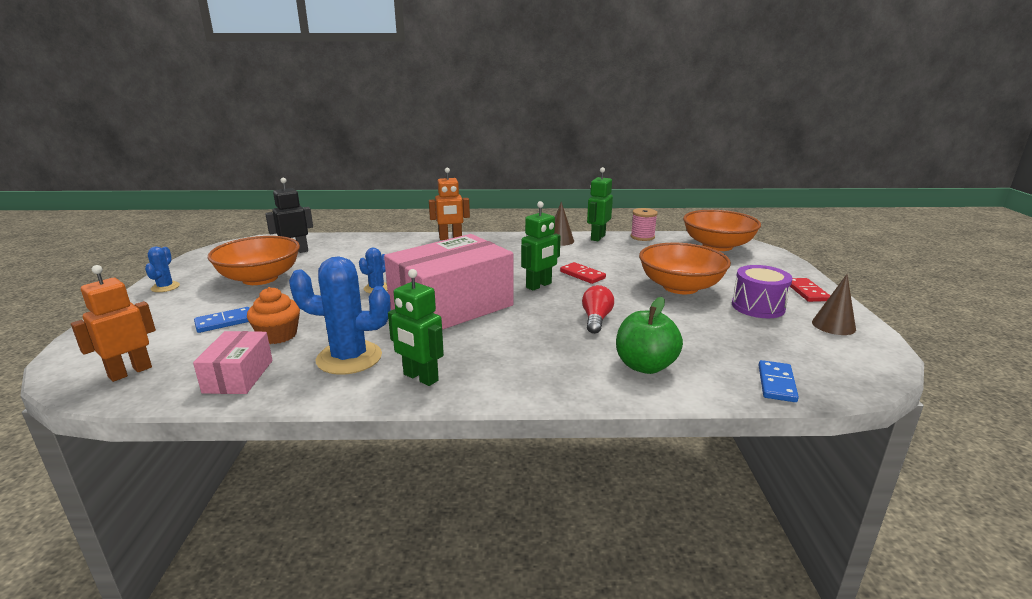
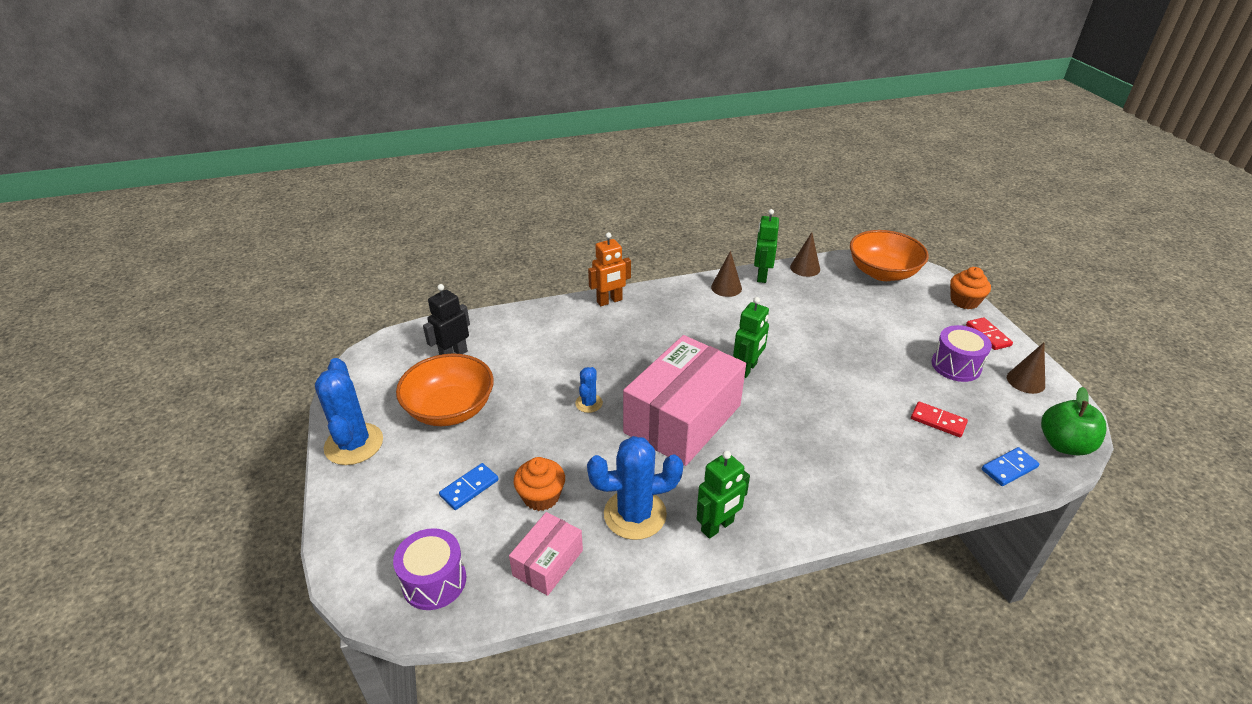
camera: 15 degrees left, 15 degrees up
(130, 372) = (434, 581): orange robot -> purple drum
(165, 287) = (354, 444): blue cactus -> blue cactus, size x1.97
(238, 376) = (548, 563): pink box -> pink box turned 45 degrees clockwise
(420, 378) = (717, 526): green robot -> green robot turned 60 degrees counterclockwise
(582, 275) = (779, 344): red domino -> red domino (938, 421)
(596, 319) = (826, 412): red light bulb -> none
(642, 237) = (805, 268): pink spool -> brown cone
(645, 366) = (898, 468): green apple -> green apple (1064, 444)
(680, 287) = (877, 347): orange bowl -> none
(776, 383) = (1009, 468): blue domino -> blue domino turned 60 degrees clockwise
(793, 269) = (964, 301): none -> orange cupcake

